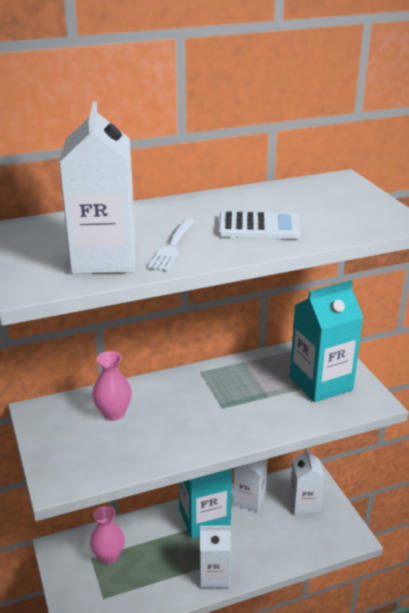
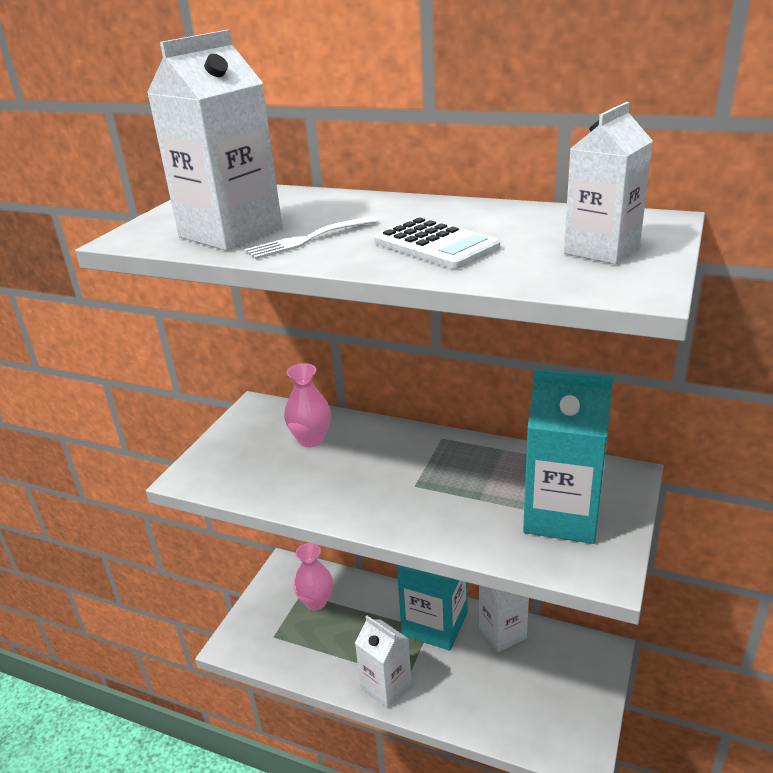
camera: 45 degrees right, 0 degrees up
(304, 504) = (560, 679): white carton -> white carton (601, 250)

